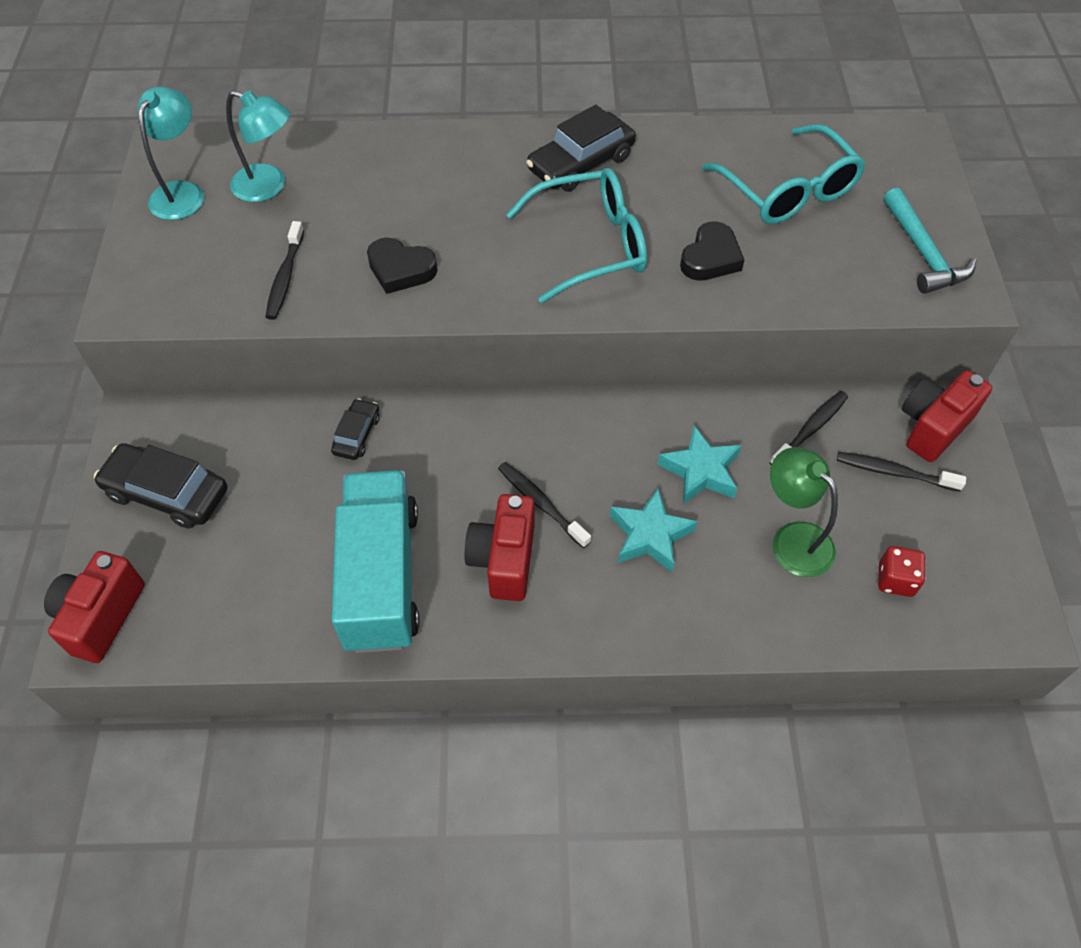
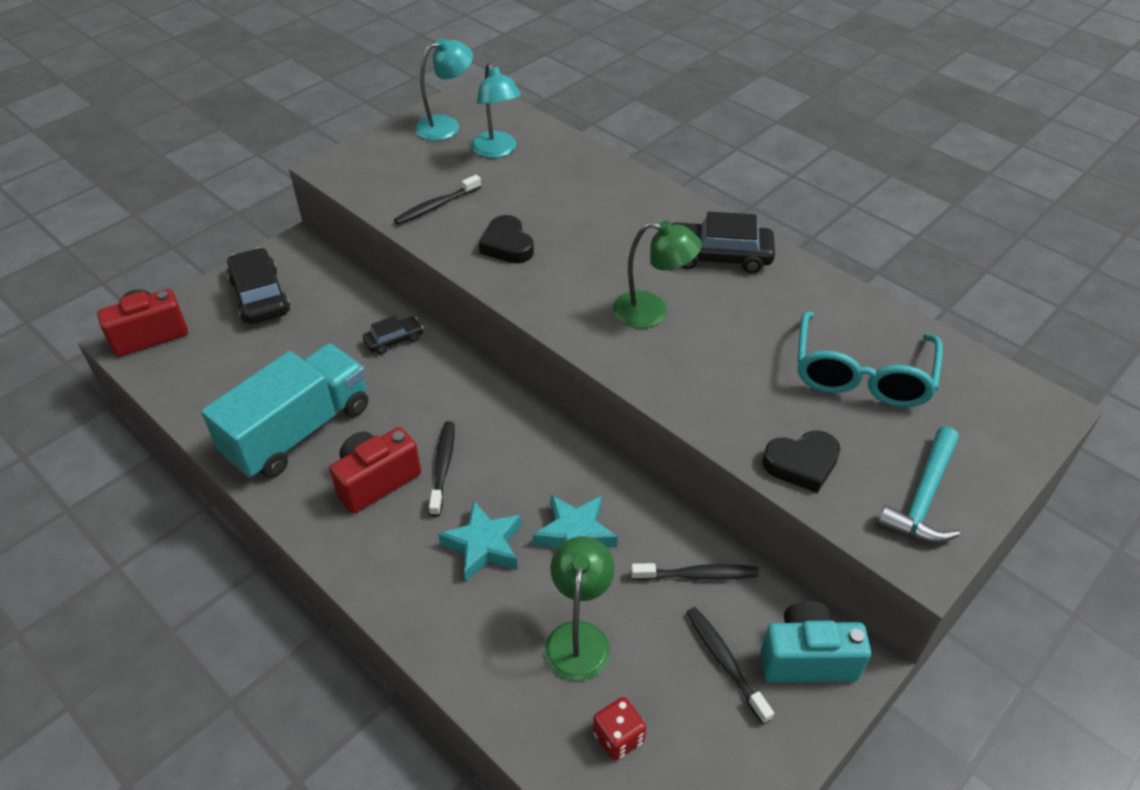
camera: 45 degrees right, 10 degrees down
(591, 245) = (652, 312): turquoise glasses -> green lamp
(710, 258) = (729, 378): black heart -> black heart (802, 464)
(933, 427) = (807, 658): red camera -> turquoise camera

